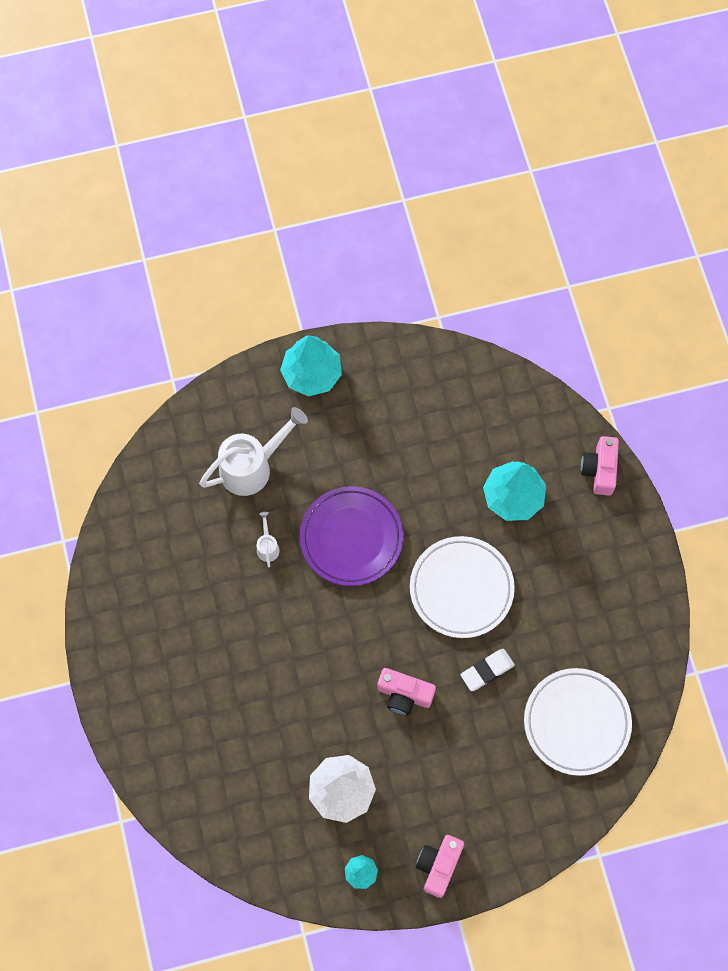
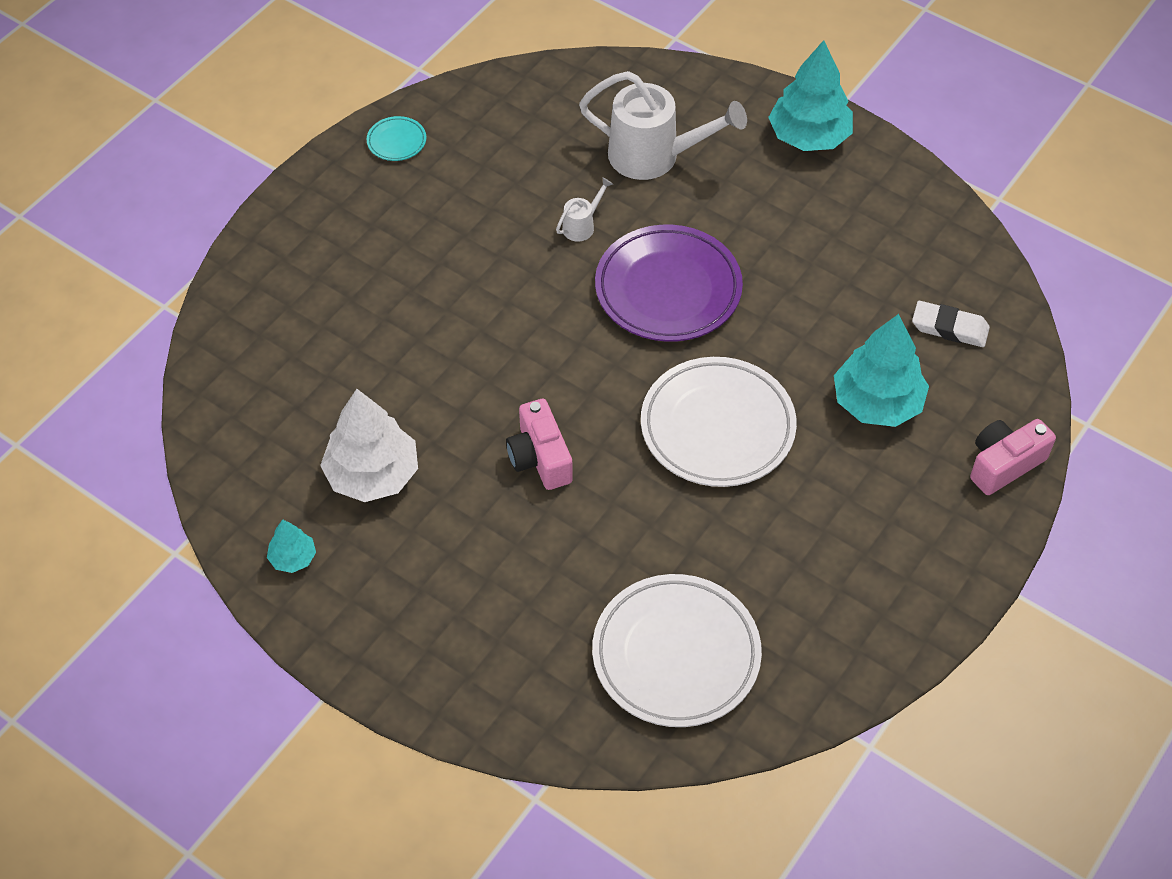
camera: 50 degrees right, 15 degrees down
(112, 598) = (396, 141): none -> turquoise plate
(439, 865) = (369, 630): pink camera -> none
(487, 670) = (647, 518): white eraser -> white eraser (949, 328)

